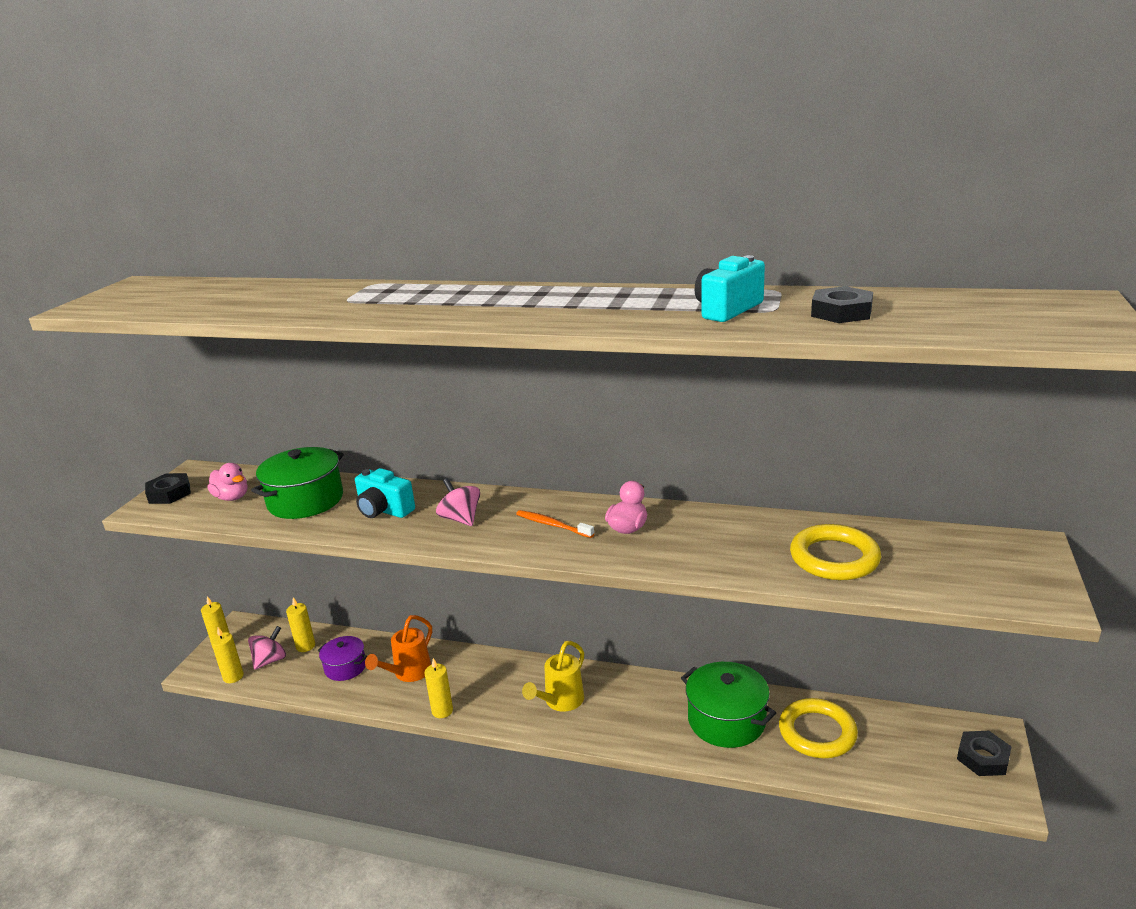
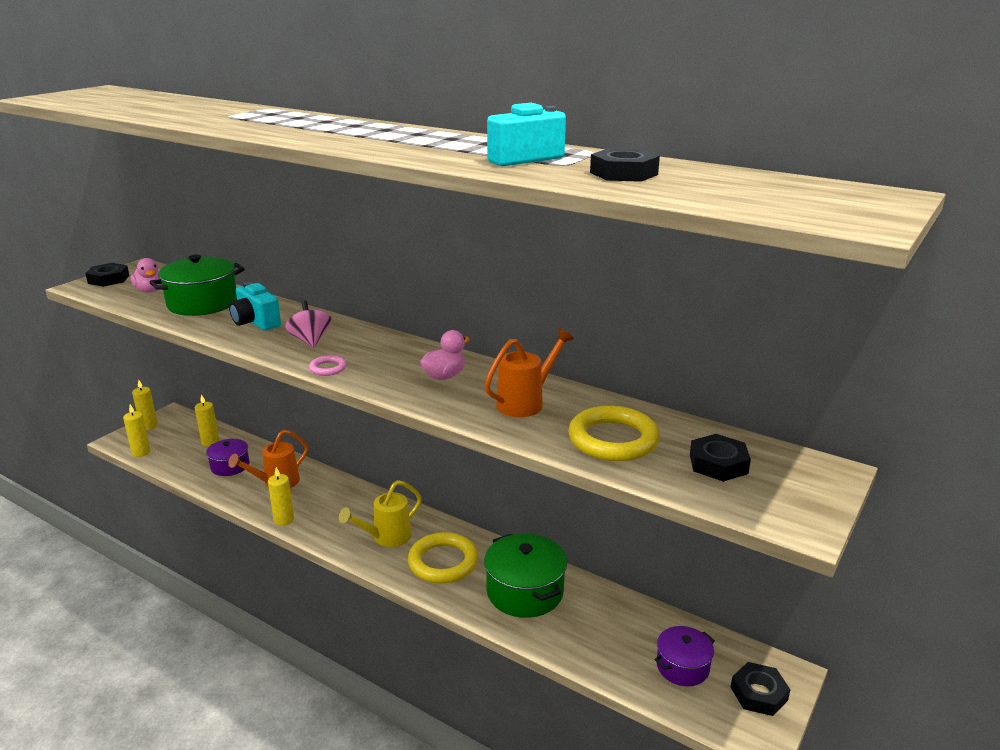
camera: 15 degrees right, 0 degrees up
(270, 660) = (176, 447): pink spinning top -> none
(505, 545) = (328, 368): none -> pink ring
(552, 525) = (382, 360): orange toothbrush -> none
(726, 539) = (525, 403): none -> orange watering can
(817, 732) = (604, 625): yellow ring -> yellow ring (443, 562)
(907, 752) = (682, 666): none -> purple pot
(940, 560) = (718, 464): none -> black nut

